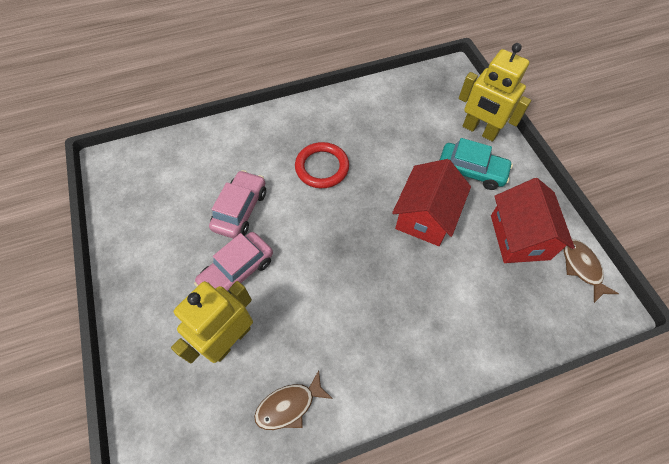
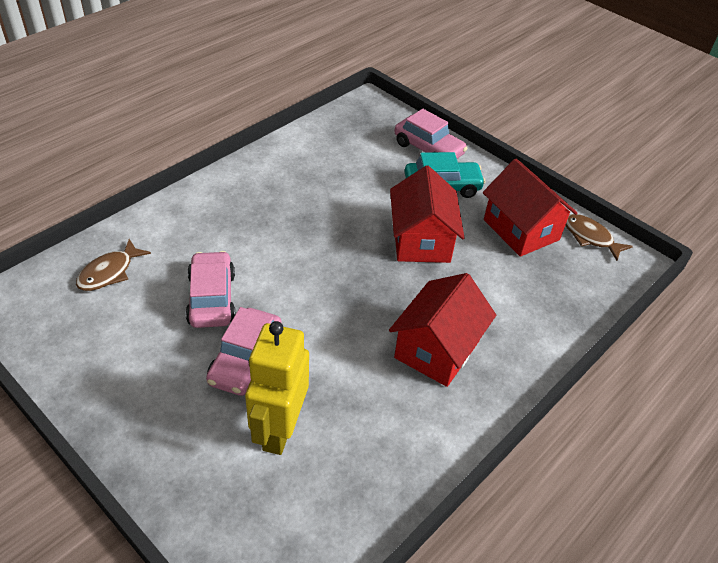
camera: 30 degrees left, 15 degrees down
(289, 405) = (385, 464): brown fish -> brown fish (109, 272)
(322, 167) = (283, 228): red ring -> none
(384, 322) = (437, 349): none -> red house
(479, 131) = (428, 149): yellow robot -> pink car

